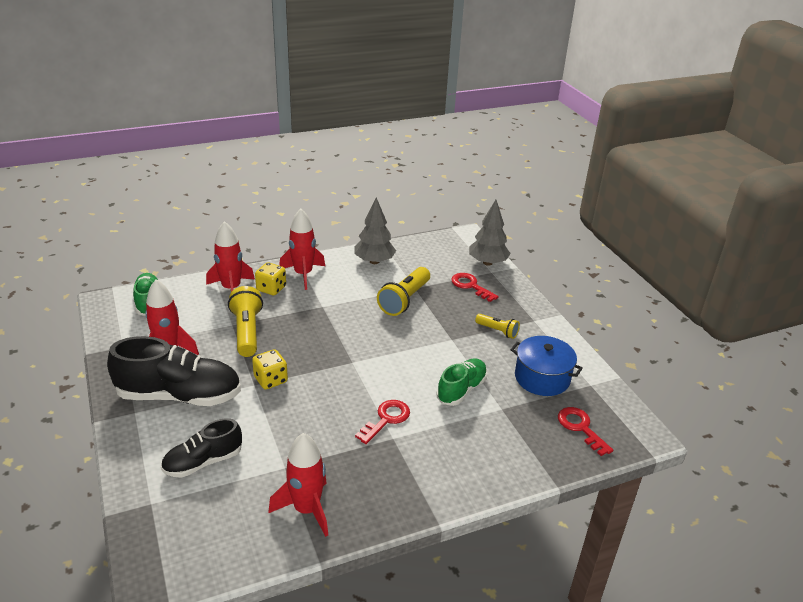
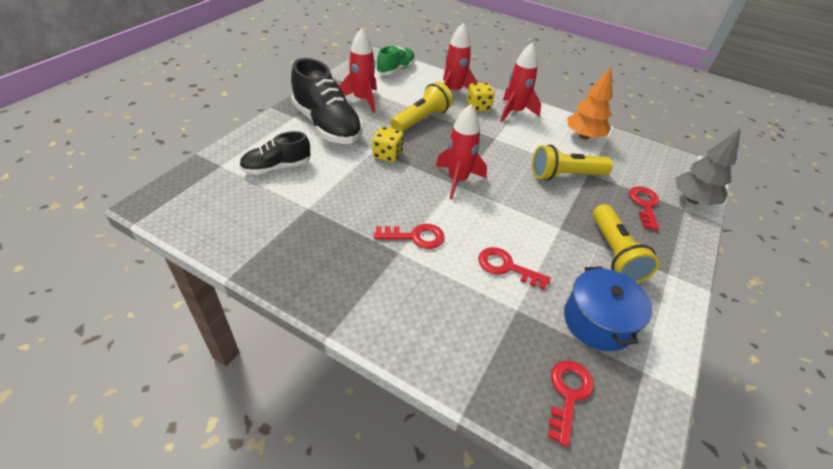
camera: 50 degrees right, 10 degrees up
(203, 462) = (277, 167): black shoe -> black shoe turned 45 degrees counterclockwise
(307, 509) = (275, 242): red rocket -> red rocket (457, 180)
(374, 261) = (584, 136): grey tree -> orange tree
(461, 390) = (506, 267): green shoe -> red key
(497, 331) = (614, 253): yellow flashlight -> yellow flashlight, size x1.74

